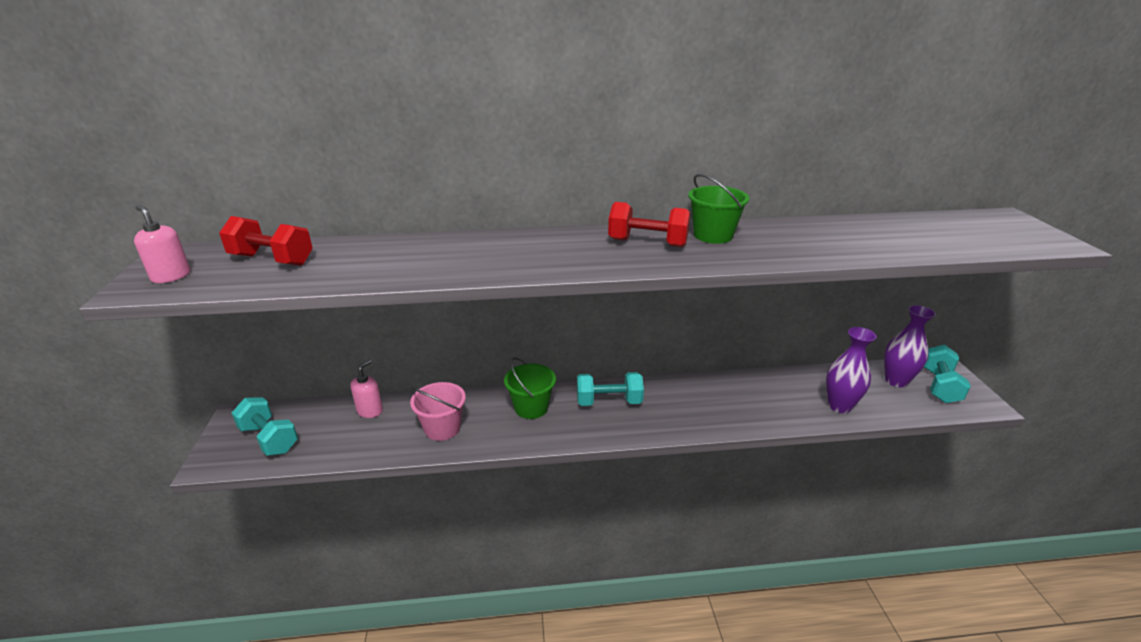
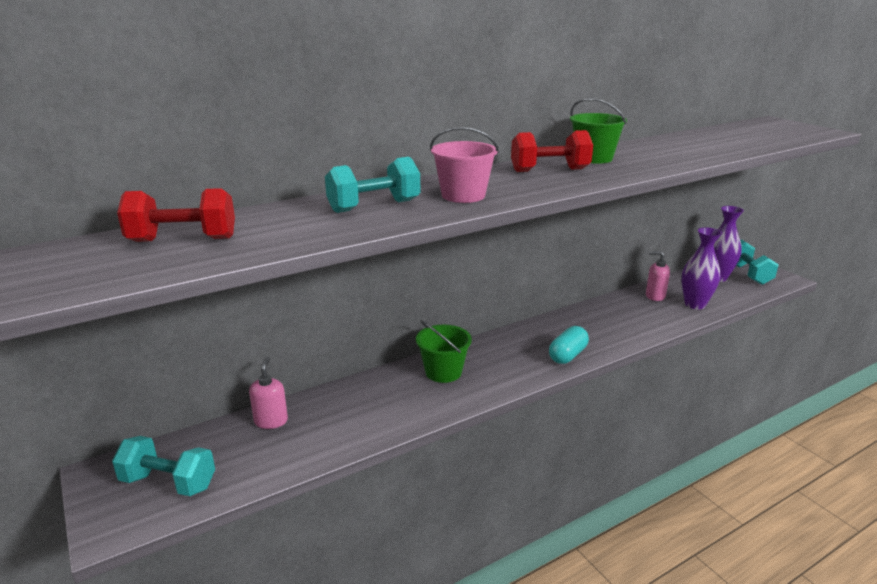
camera: 25 degrees left, 5 degrees down
(171, 276) = (70, 275): pink soap dispenser -> pink soap dispenser (655, 296)
(442, 428) = (369, 414): pink bucket -> pink bucket (463, 195)
(609, 401) = (511, 348): turquoise dumbbell -> turquoise dumbbell (374, 206)
(655, 424) = (567, 355): none -> turquoise capsule

